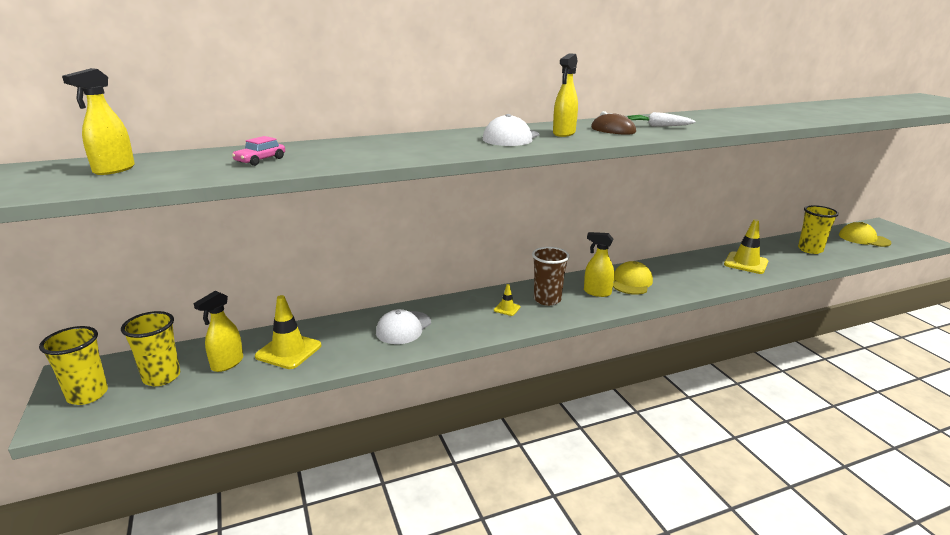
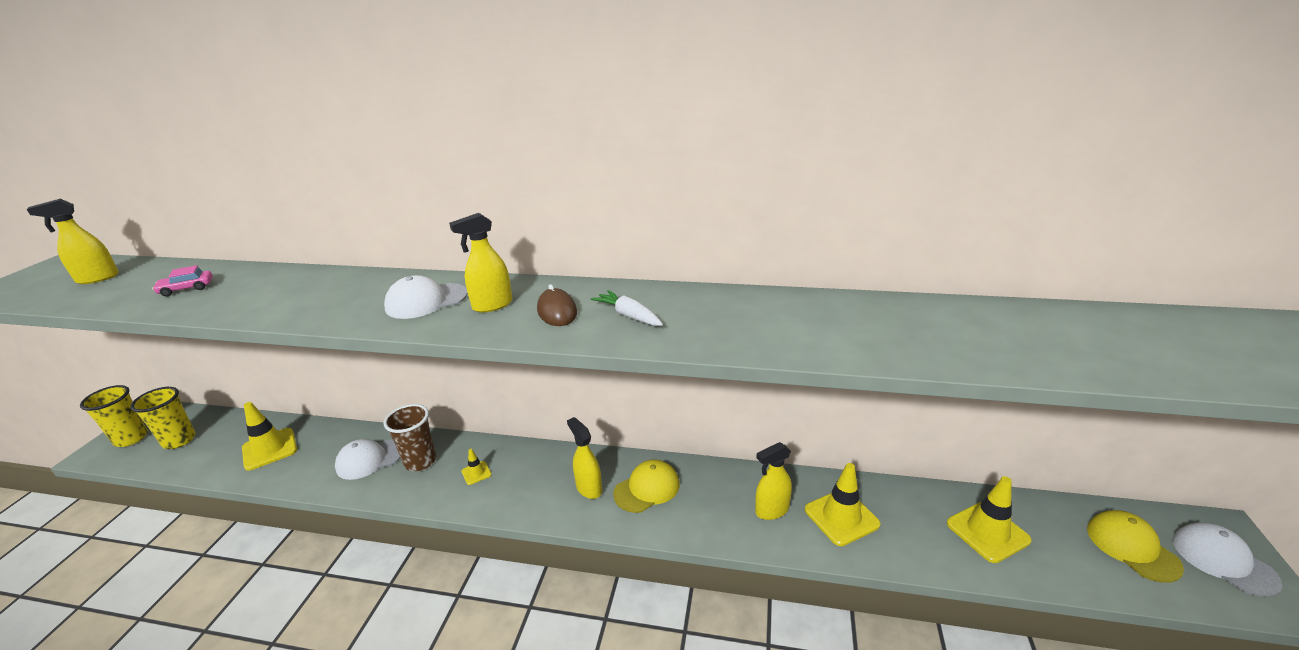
camera: 35 degrees right, 5 degrees up
(227, 364) = (223, 444): yellow spray bottle -> yellow spray bottle (771, 510)
(547, 299) = (527, 477): brown cup -> brown cup (420, 461)
(810, 250) = (987, 532): yellow cup -> yellow traffic cone
(894, 234) = (1223, 560): none -> white cap

